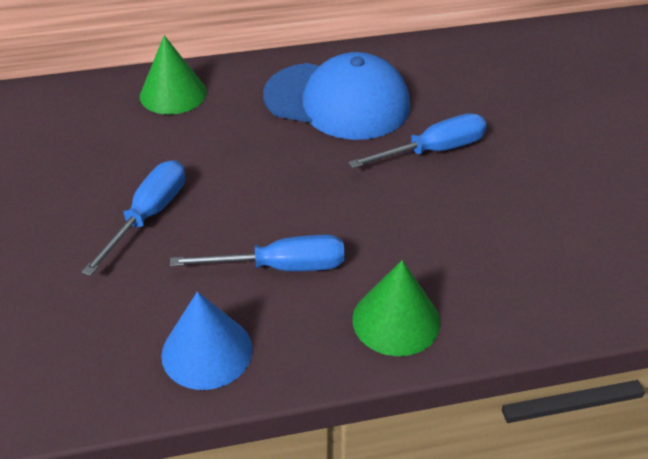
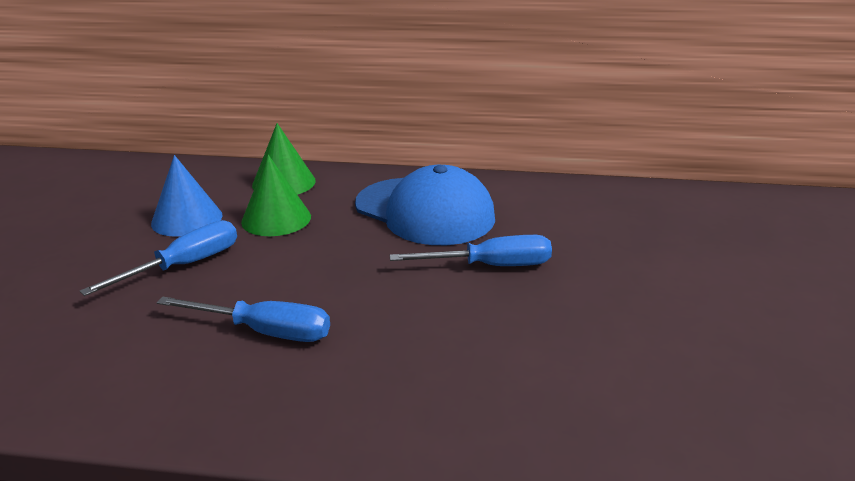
camera: 20 degrees right, 15 degrees down
(207, 351) = (135, 388): blue cone -> blue cone (187, 219)
(396, 320) = (341, 407): green cone -> green cone (276, 219)

